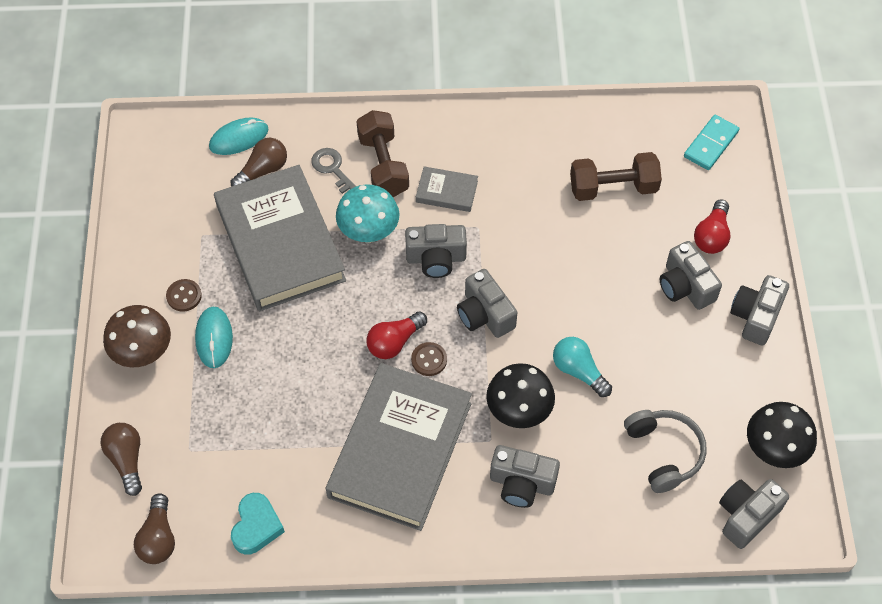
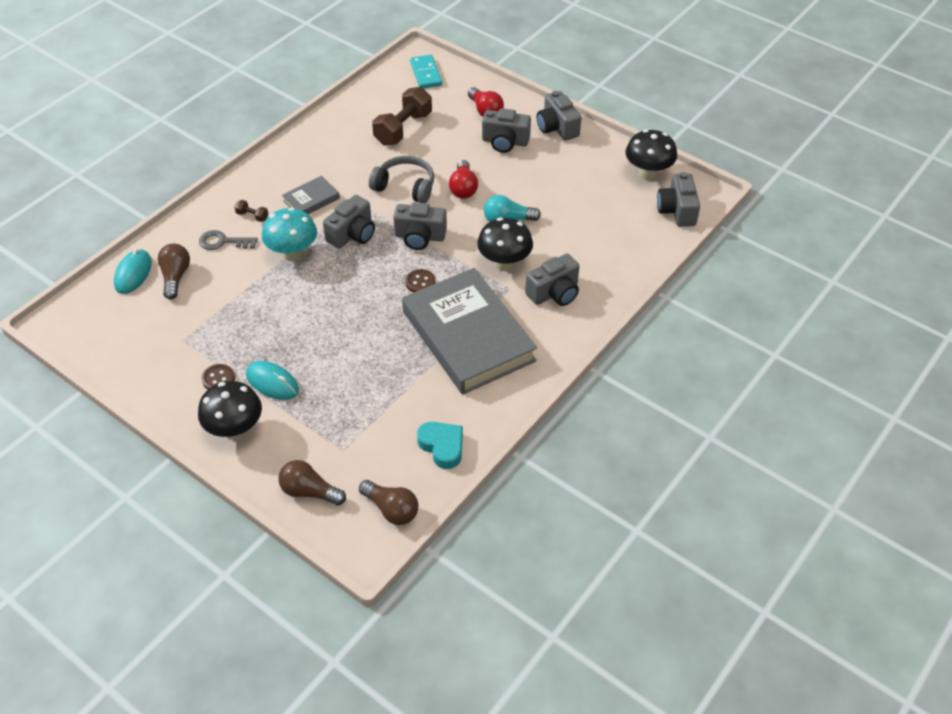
camera: 50 degrees left, 10 degrees down
(143, 353) = (235, 430): brown mushroom -> black mushroom
(280, 242) = (243, 302): grey book -> none
(383, 165) = (252, 216): brown dumbbell -> brown dumbbell, size x0.44
(394, 342) = (388, 291): red light bulb -> red light bulb (463, 188)
(663, 453) = (601, 218): grey headphones -> grey headphones (405, 187)

